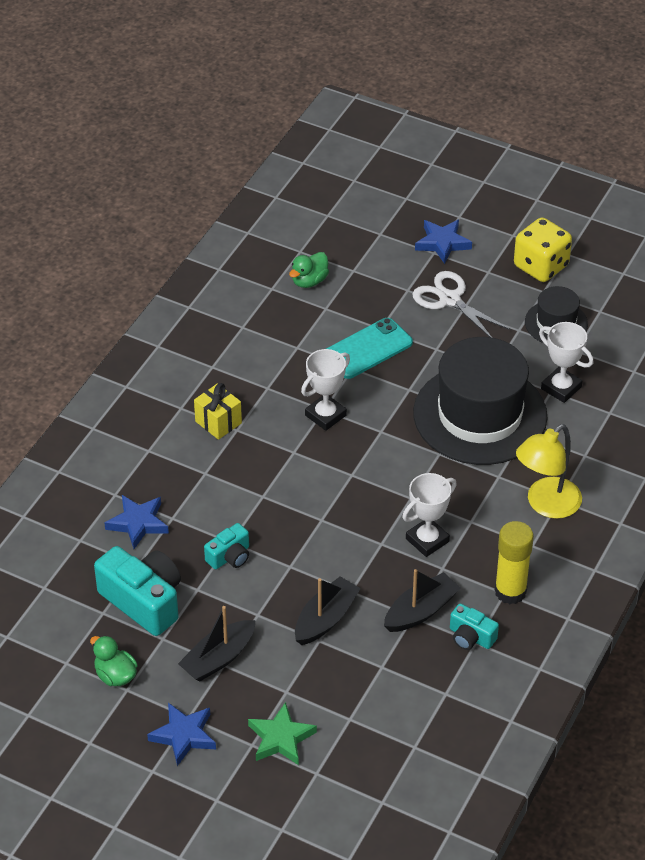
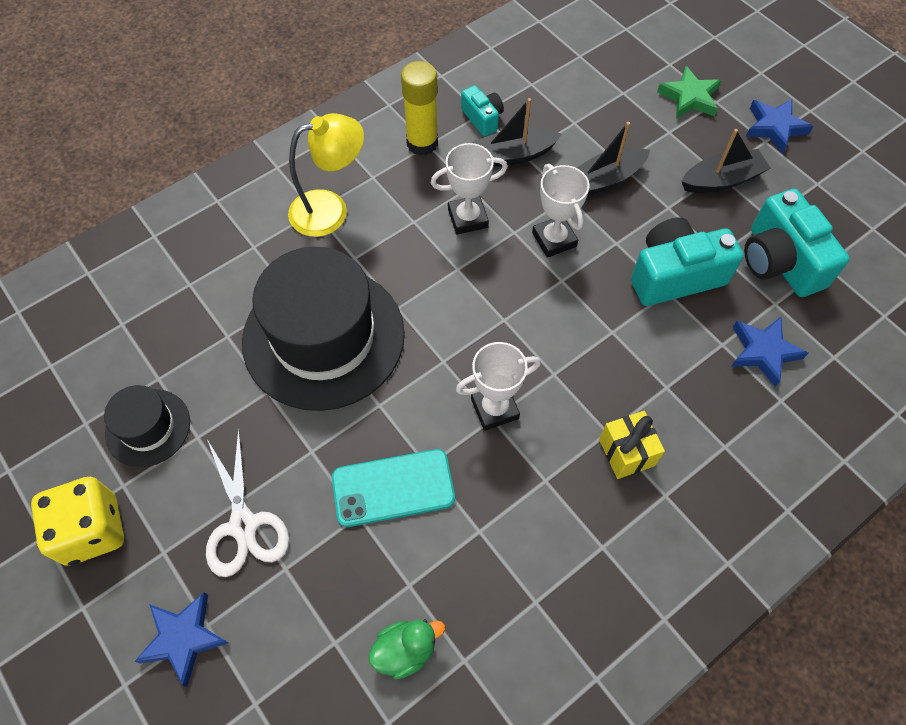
camera: 155 degrees left, 15 degrees up
(115, 675) = (826, 199): green duck -> none
(229, 556) = (675, 275): turquoise camera -> turquoise camera, size x1.87
(561, 388) = (213, 335): white trophy -> white trophy (554, 239)

